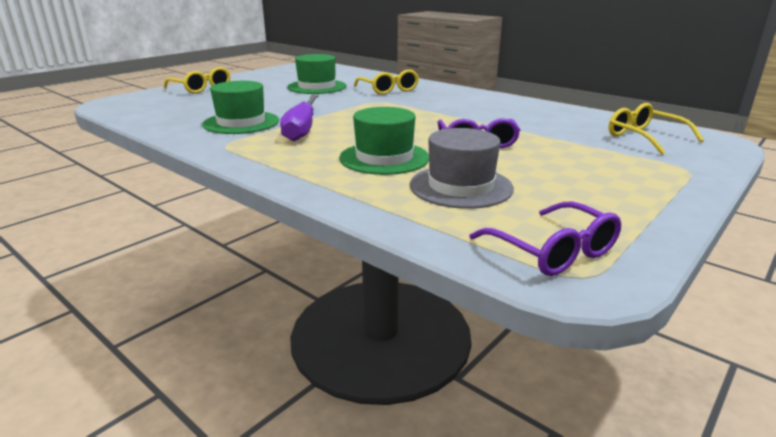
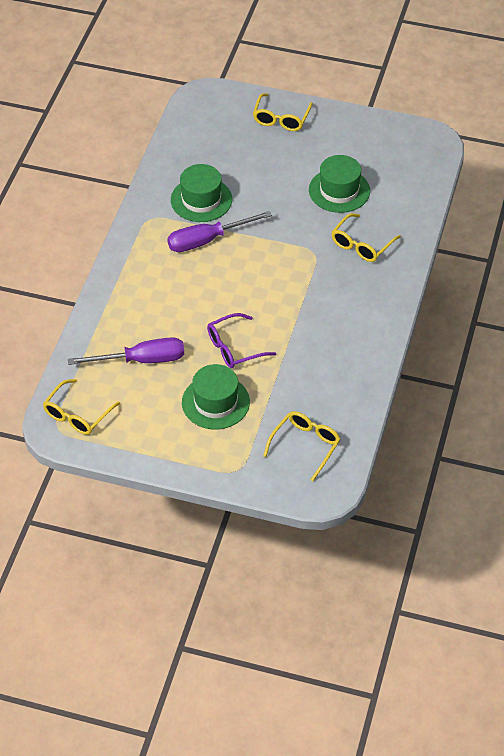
camera: 65 degrees right, 25 degrees up
(384, 158) = (171, 308): green hat -> green hat (215, 402)
(461, 186) = (141, 360): grey hat -> purple screwdriver
(553, 251) = (77, 415): purple glasses -> yellow glasses

